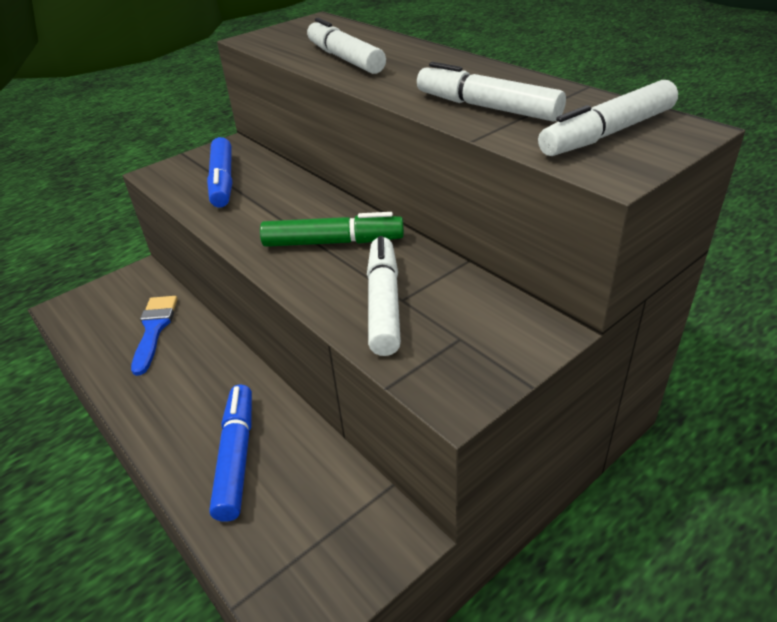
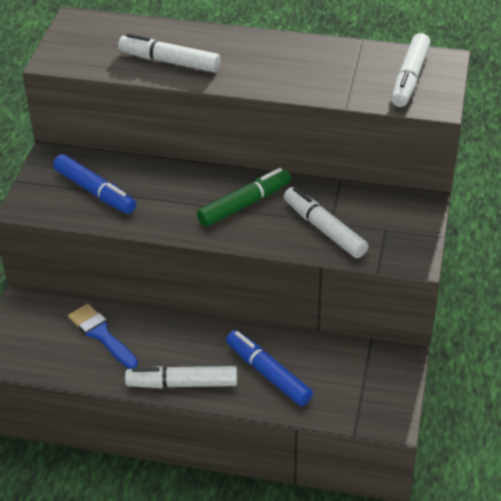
camera: 40 degrees left, 5 degrees up
(486, 107) = (324, 79): white marker -> white marker (182, 384)

